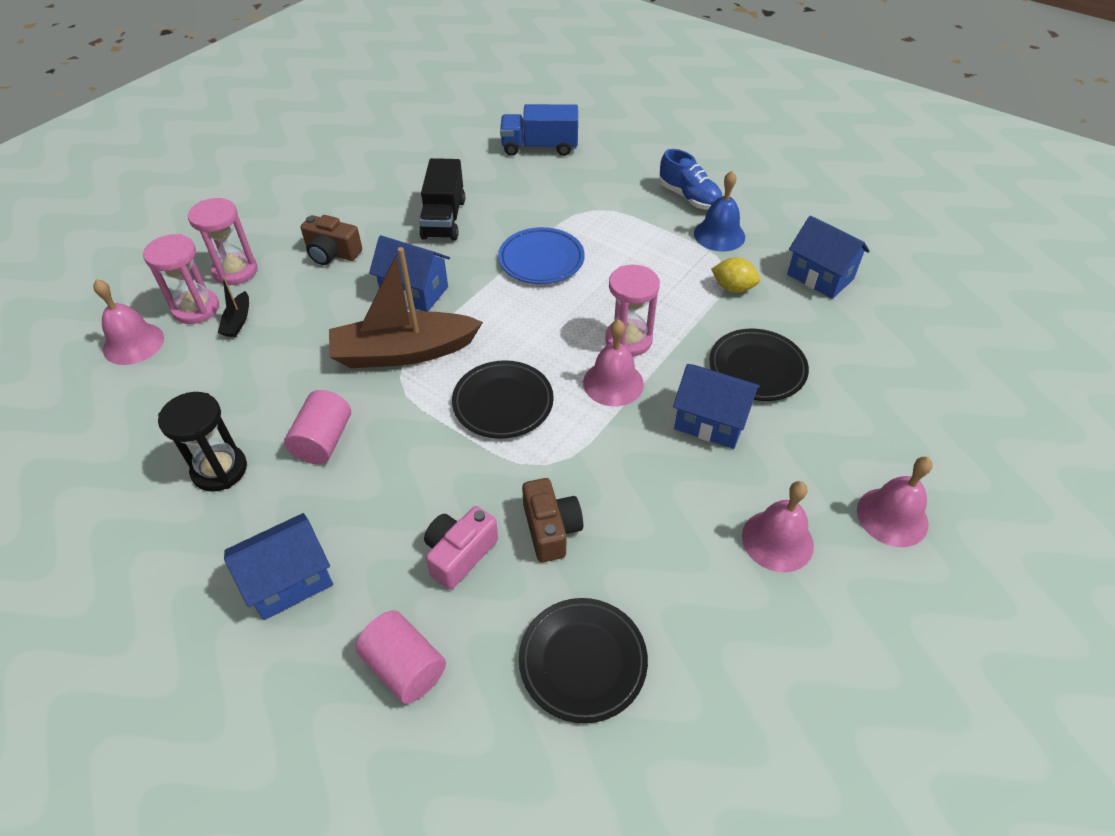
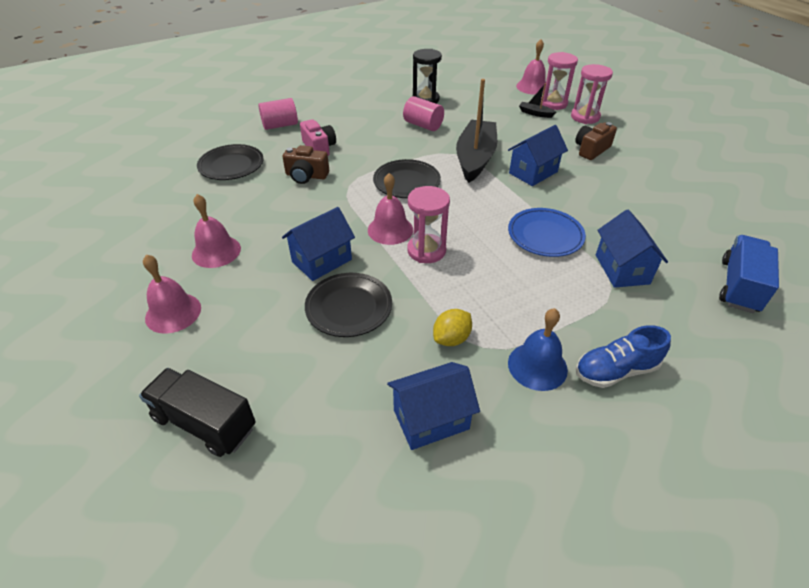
camera: 115 degrees right, 5 degrees down
(289, 581) = (348, 108): blue house -> blue house (622, 269)
(403, 352) = (475, 158): brown boat -> black boat
(444, 219) = (620, 201): black truck -> black truck (204, 423)

